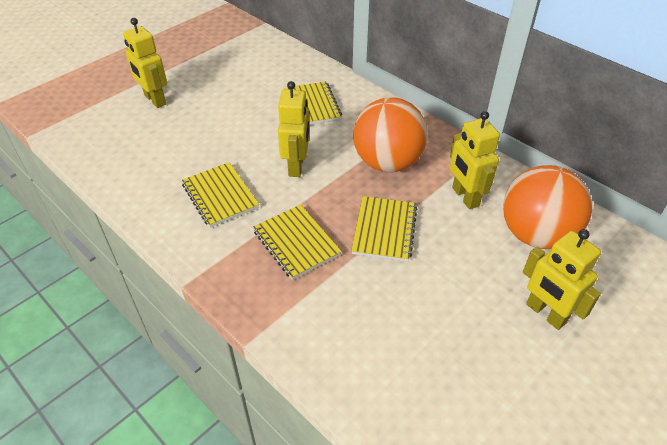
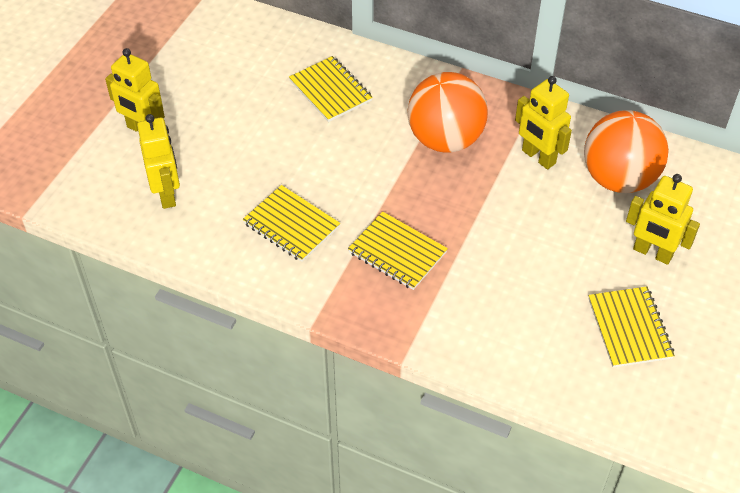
camera: 20 degrees left, 5 degrees up
(296, 166) = (353, 169): yellow robot -> yellow robot (167, 194)
(384, 230) = (476, 214): yellow notebook -> yellow notebook (629, 328)

